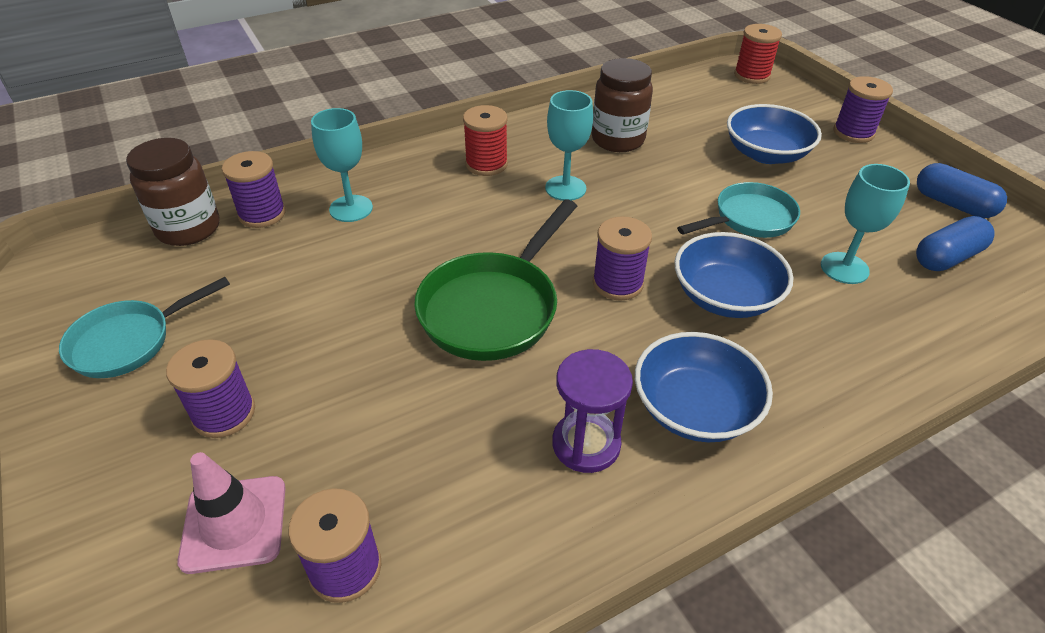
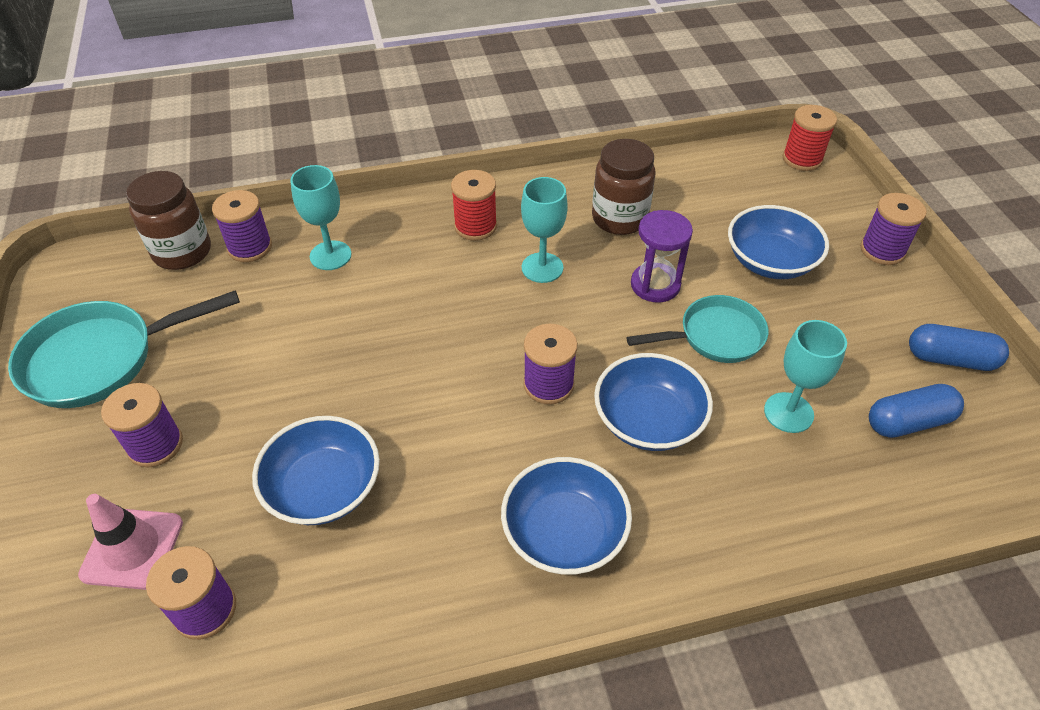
camera: 15 degrees right, 5 degrees up
(129, 342) = (101, 359): turquoise pan -> turquoise pan, size x1.50
(431, 418) = (323, 488): none -> blue bowl
(494, 308) = (421, 388): green pan -> none
(586, 444) = (449, 545): purple hourglass -> purple hourglass (655, 285)
(952, 204) = (950, 359): blue capsule -> blue capsule turned 45 degrees counterclockwise

